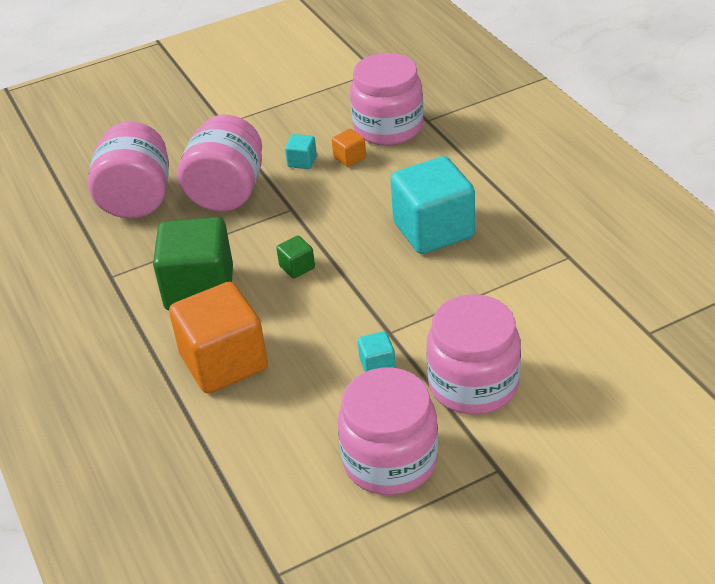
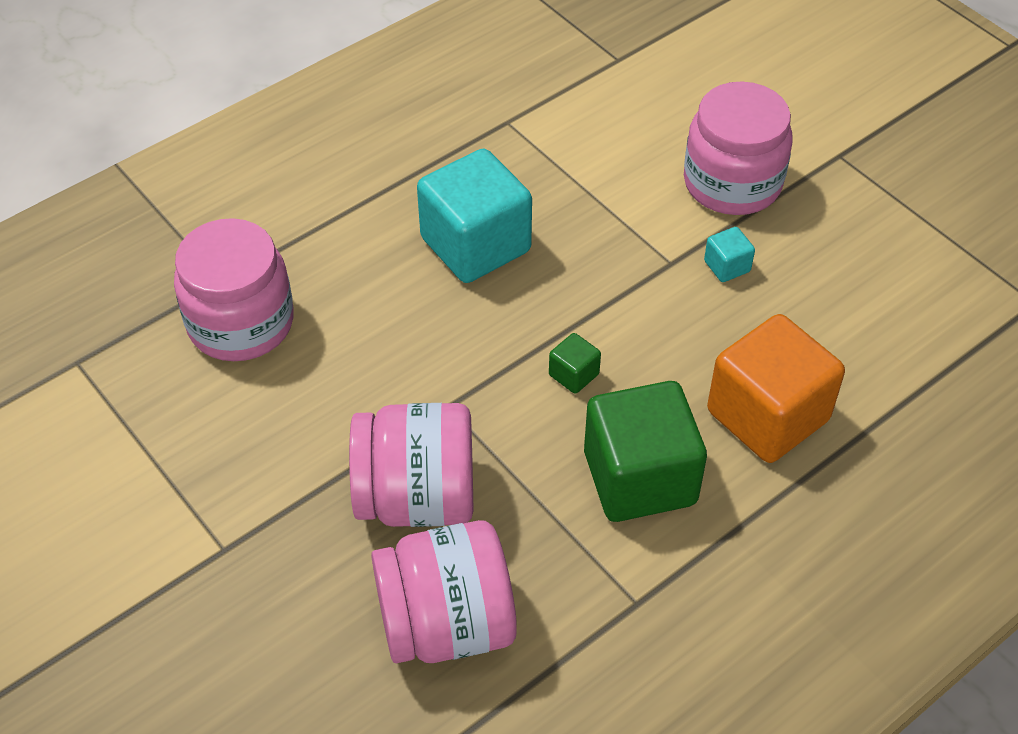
camera: 105 degrees left, 10 degrees up
(302, 161) = (332, 415): turquoise cube -> none
(349, 157) = (319, 358): orange cube -> none
(390, 460) = (860, 236): pink jar -> none

